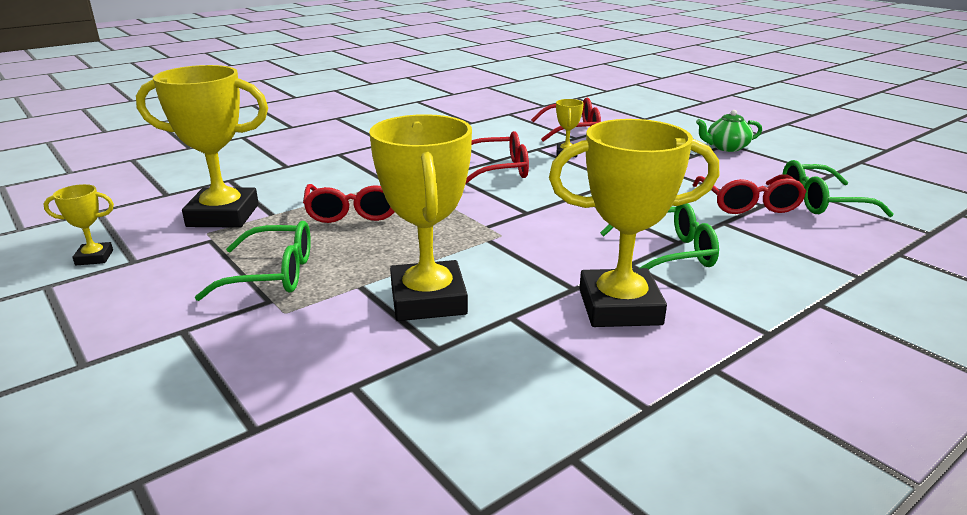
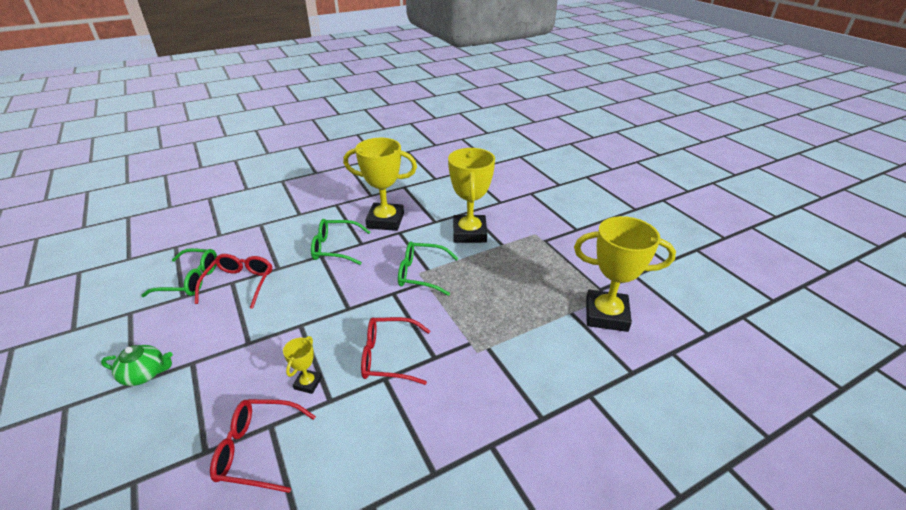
camera: 170 degrees left, 10 degrees up
(94, 258) = (660, 280): yellow trophy -> none
(273, 274) = (549, 256): green glasses -> green glasses (421, 274)
(354, 212) = (512, 308): red glasses -> none

